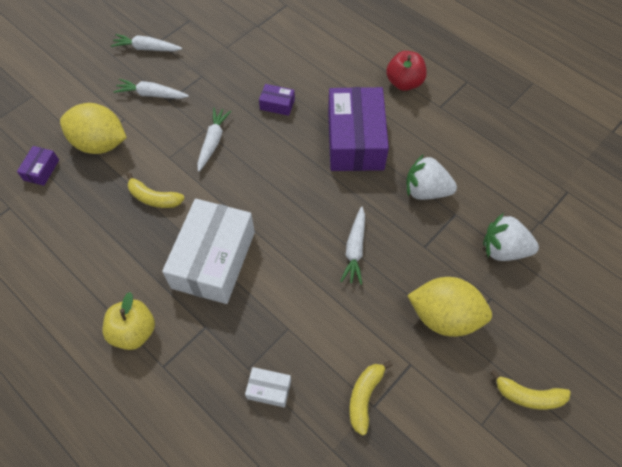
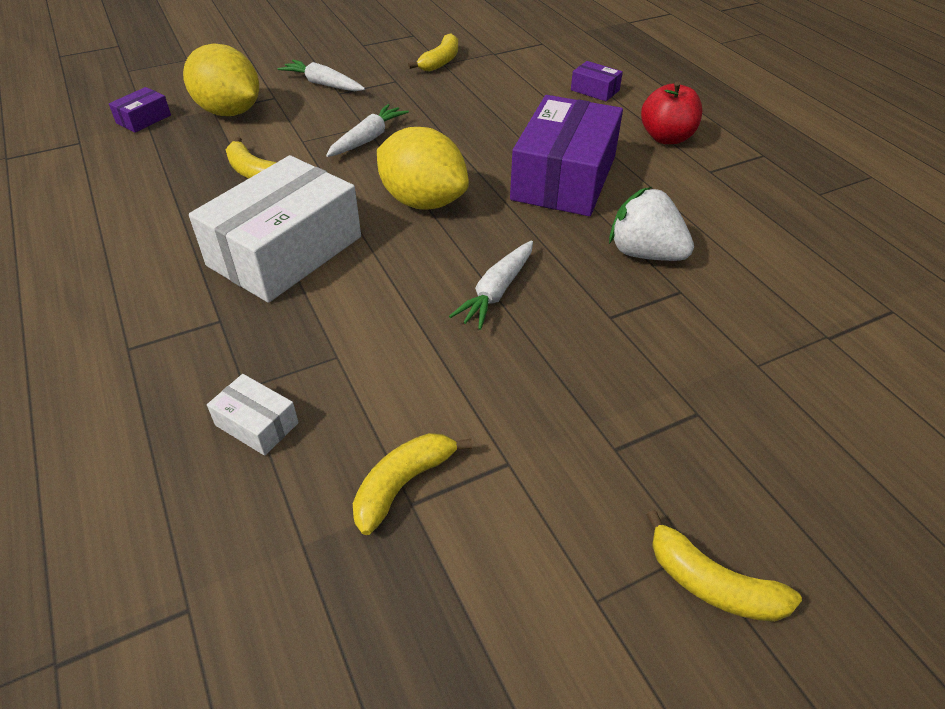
camera: 20 degrees right, 15 degrees down
(134, 331) = (121, 298): yellow apple -> none
(147, 48) = (346, 47): white carrot -> none
(224, 46) = (440, 62): none -> yellow banana
(277, 104) = (475, 123): purple box -> purple box (595, 90)
(444, 316) = (601, 414): yellow lemon -> yellow lemon (423, 201)
(503, 249) = (747, 355): white strawberry -> none

